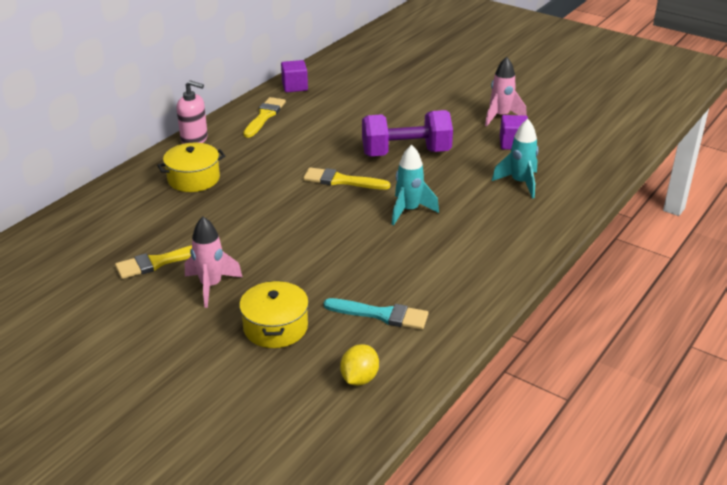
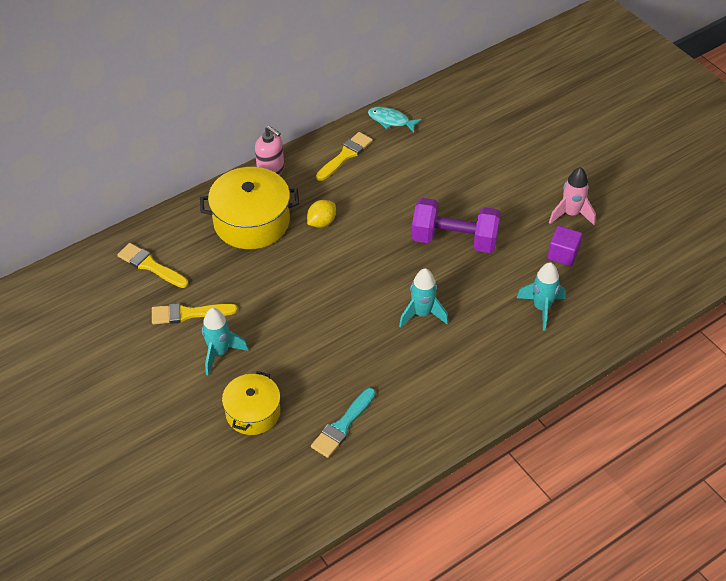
camera: 20 degrees right, 15 degrees up
(193, 179) = (251, 222): yellow pot -> yellow pot, size x1.59
(211, 286) = (219, 353): pink rocket -> turquoise rocket
(295, 87) = (391, 120): purple cube -> turquoise fish
(341, 181) = (379, 260): yellow brush -> yellow brush (150, 266)
(359, 378) = (296, 485): yellow lemon -> yellow lemon (321, 222)
(381, 315) = (342, 425): turquoise brush -> turquoise brush turned 90 degrees clockwise

